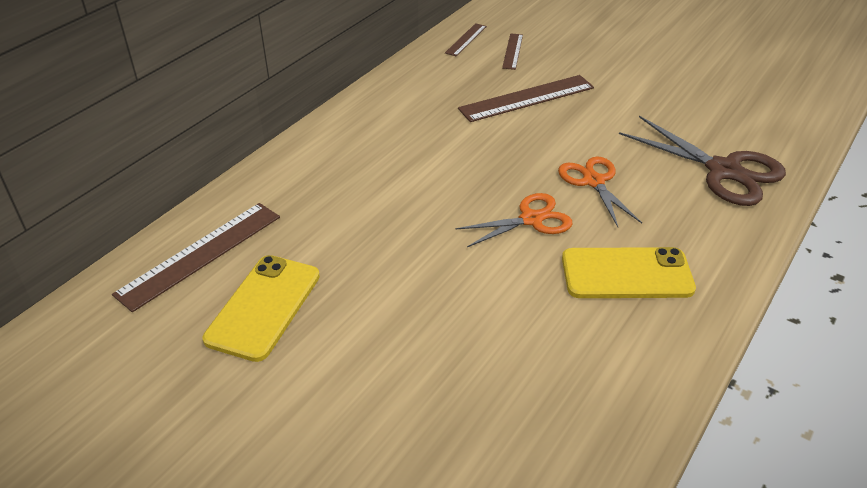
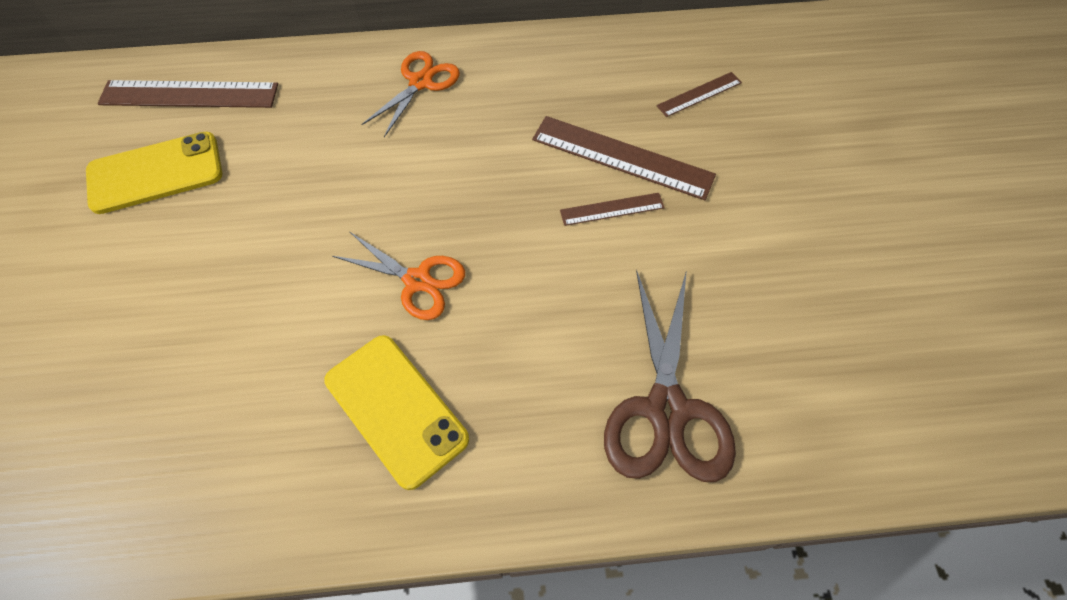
camera: 50 degrees right, 20 degrees up
(466, 39) = (677, 47): brown ruler -> brown ruler (612, 209)
(593, 181) = (528, 296): orange scissors -> orange scissors (420, 82)

